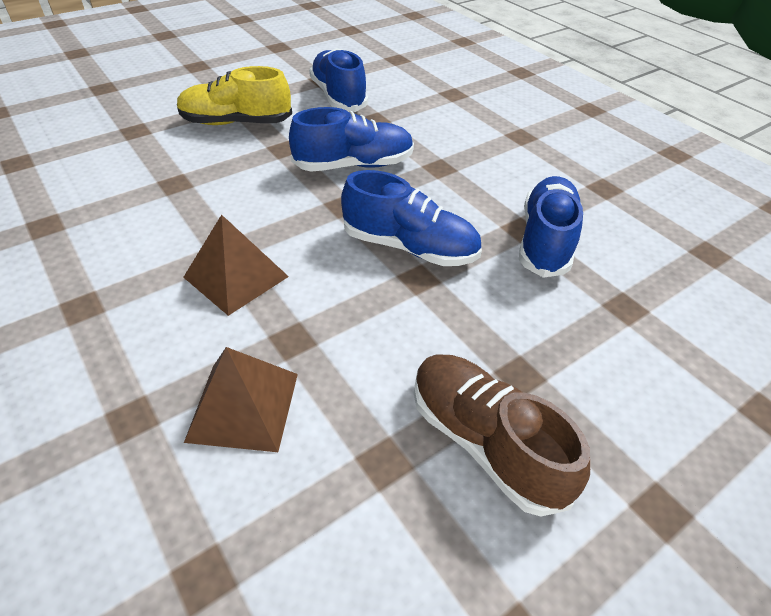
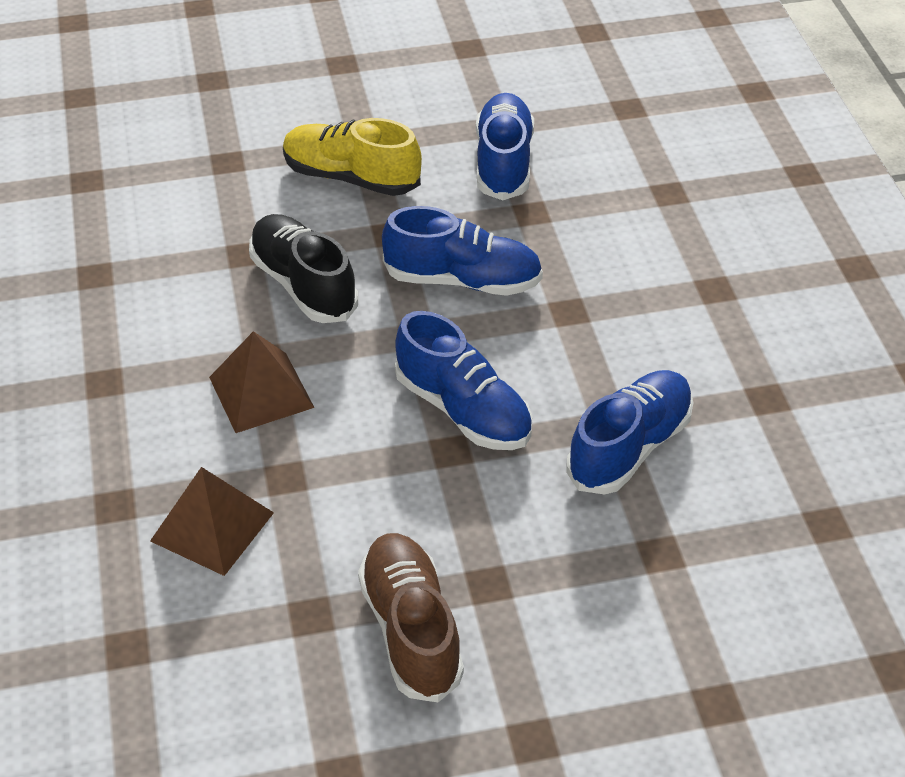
camera: 25 degrees right, 0 degrees up
(234, 193) = (303, 285): none -> black shoe

